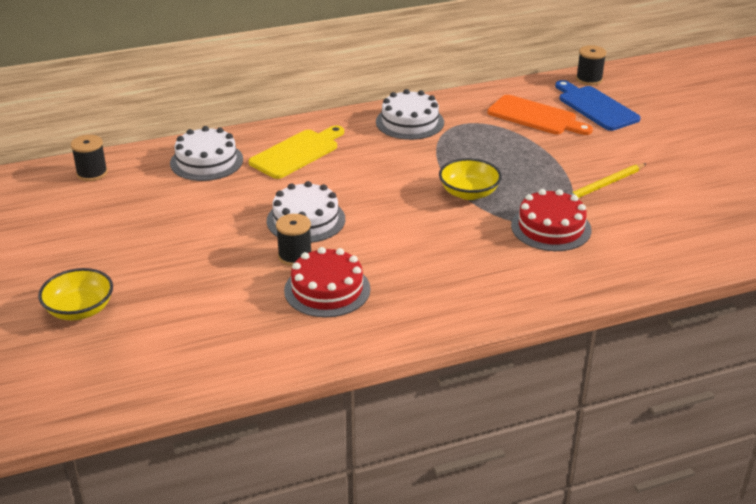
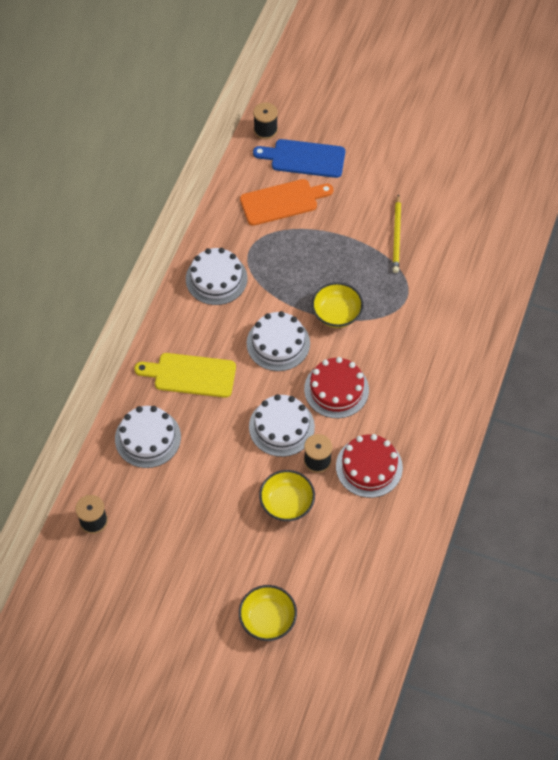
camera: 50 degrees left, 25 degrees up
(226, 260) = (287, 503): none -> yellow bowl
(297, 153) = (191, 375): yellow cutting board -> yellow cutting board turned 75 degrees counterclockwise
(391, 178) = (278, 343): none -> white cake
(551, 227) = (414, 301): red cake -> red cake (336, 389)

